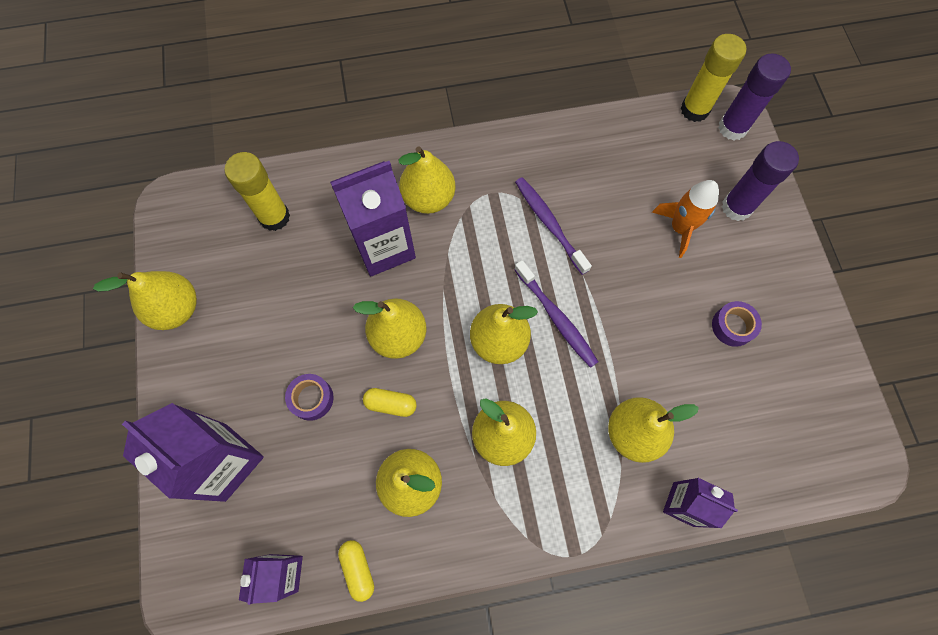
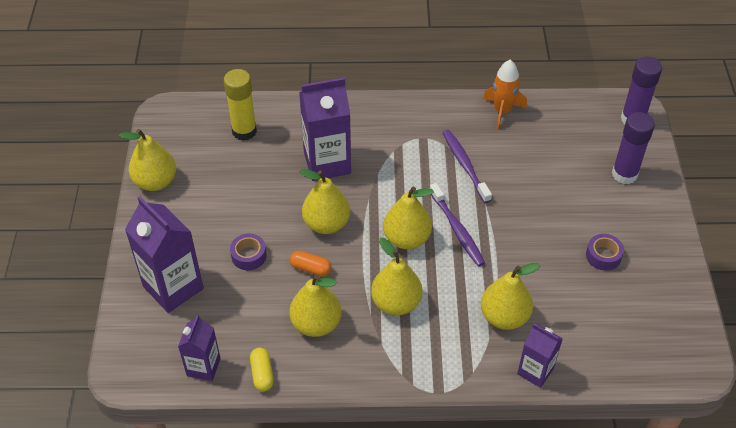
camera: 10 degrees right, 20 degrees down
(391, 404) = (311, 268): yellow capsule -> orange capsule
(428, 198) = (370, 135): yellow pear -> none
(680, 228) = (573, 182): orange rocket -> orange rocket (502, 111)
(694, 110) = (603, 102): yellow glue stick -> none

